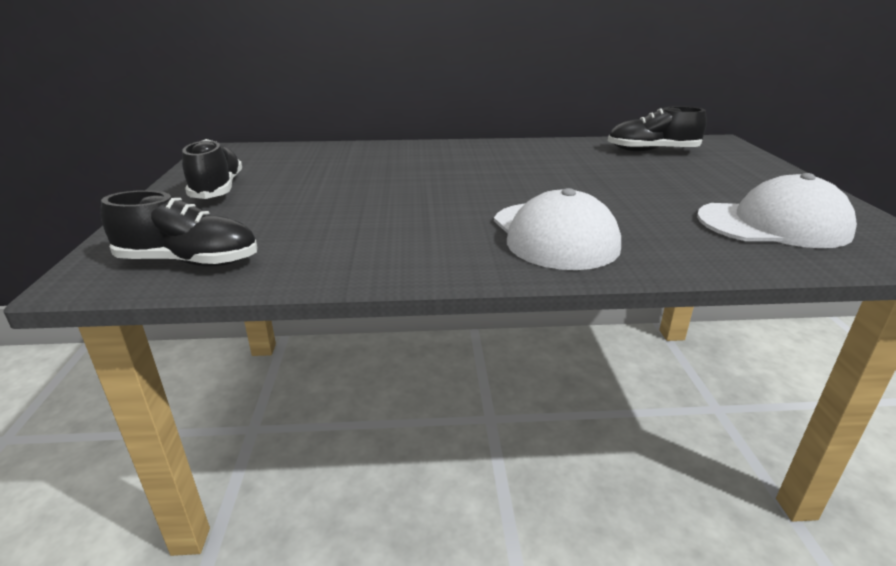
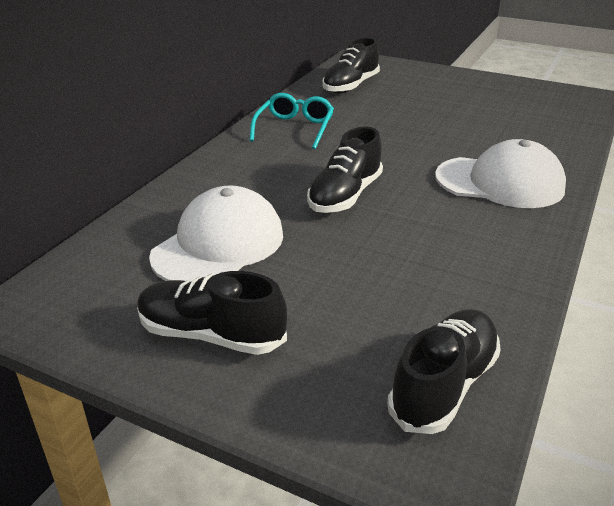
camera: 60 degrees left, 5 degrees up
(437, 186) = (345, 196): none -> black shoe
(527, 152) = (294, 129): none -> turquoise glasses
(773, 224) = (528, 111): white cap -> white cap (219, 245)

